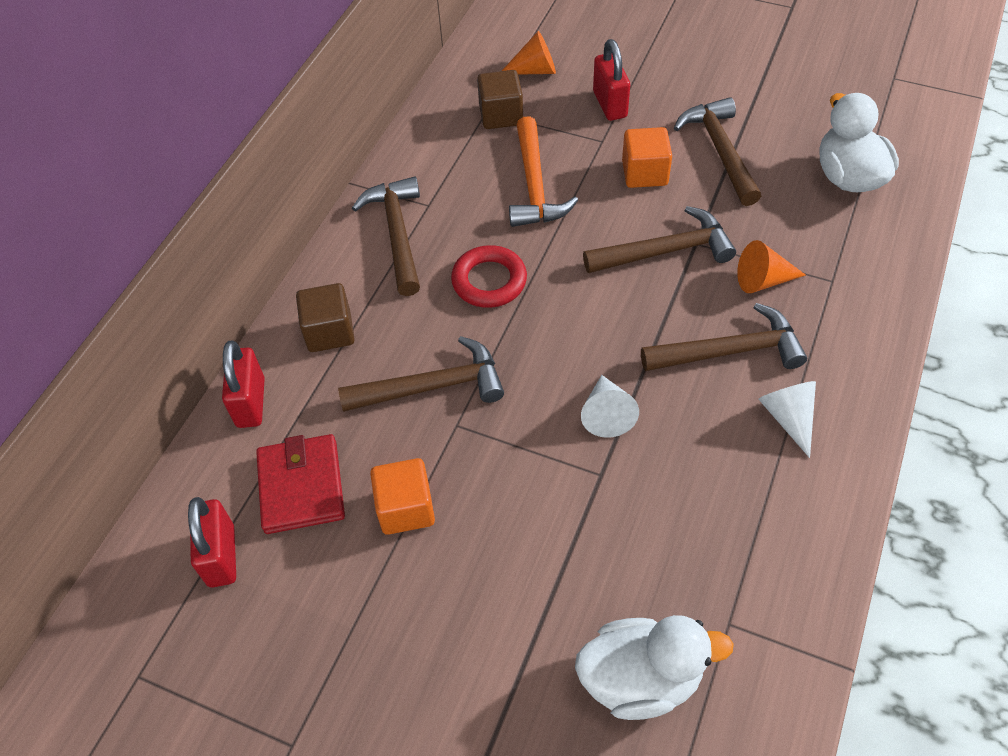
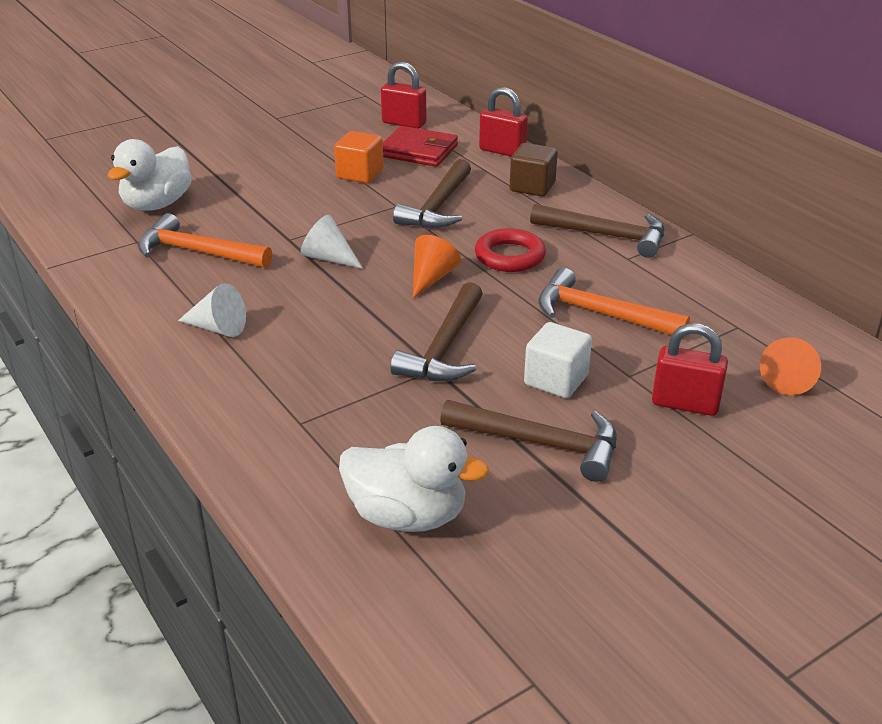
camera: 120 degrees right, 20 degrees down
(501, 115) = (723, 332): brown cube -> none
(644, 173) = (556, 380): orange cube -> white cube
(696, 540) = (197, 252): none -> orange hammer
(730, 351) = (306, 331): brown hammer -> none
(763, 280) = (350, 383): orange cone -> orange cone (431, 278)

